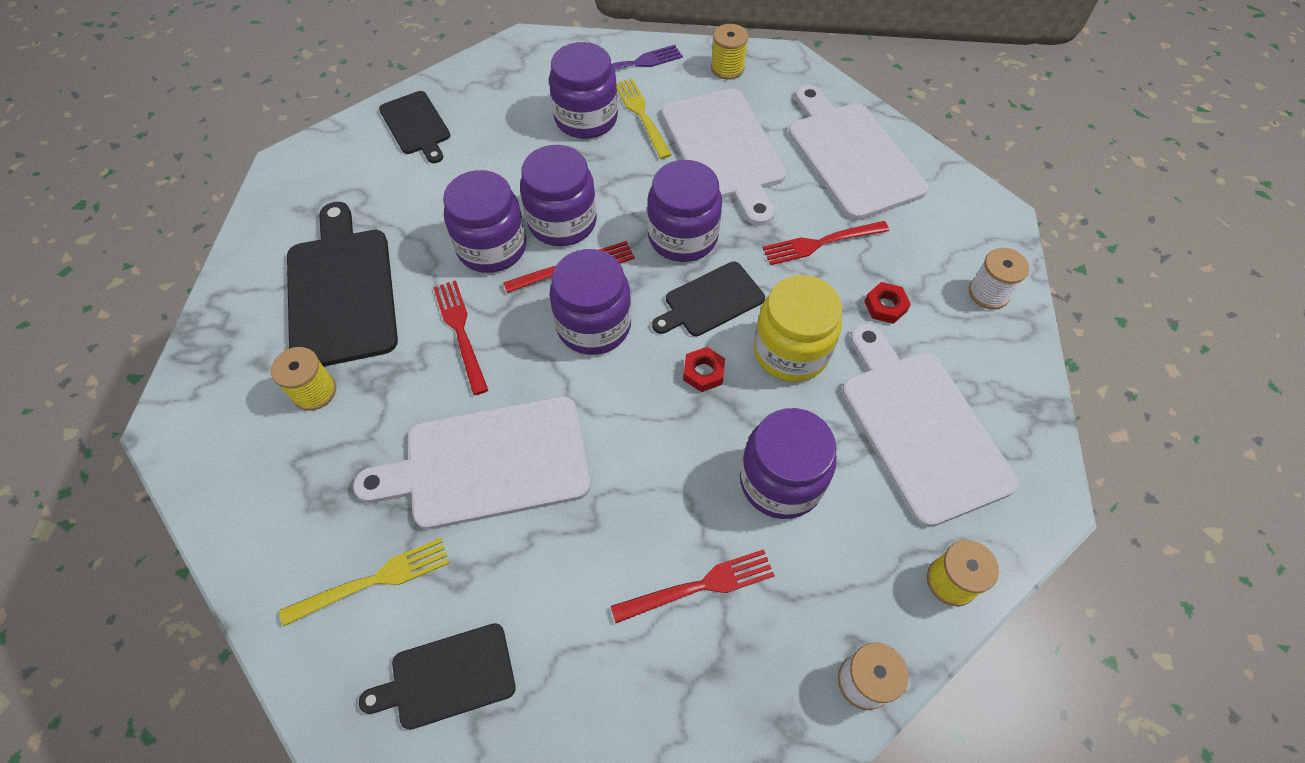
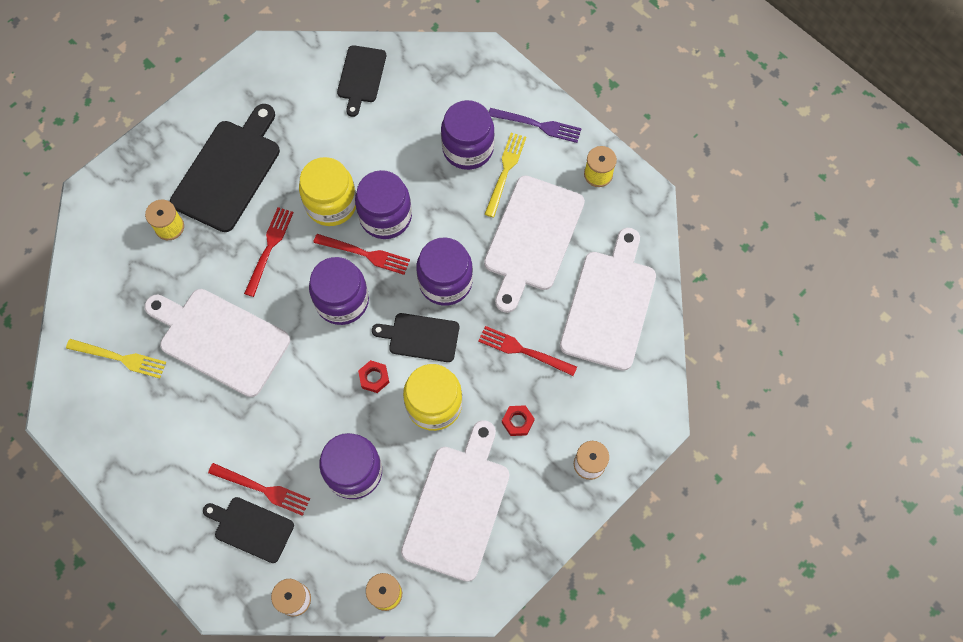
camera: 40 degrees right, 10 degrees up
(447, 677) = (116, 433): black cutting board -> black cutting board (251, 528)
(492, 247) = (331, 204): purple jar -> yellow jar

